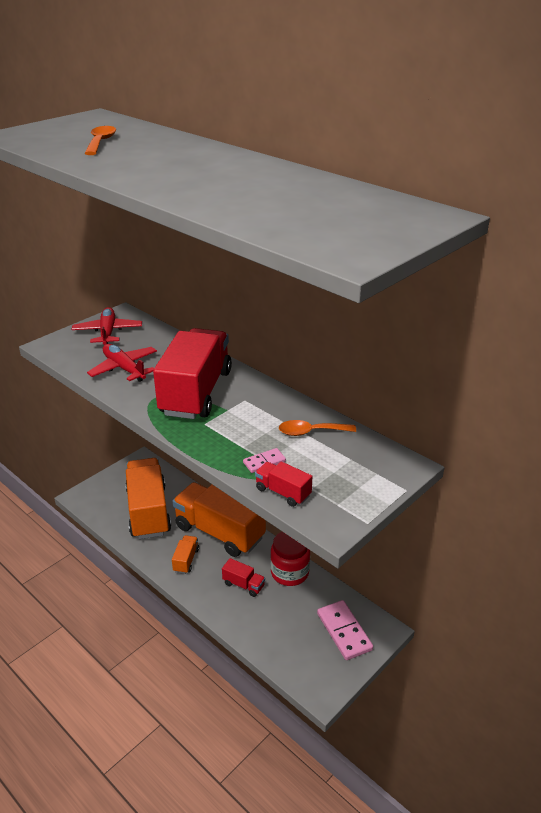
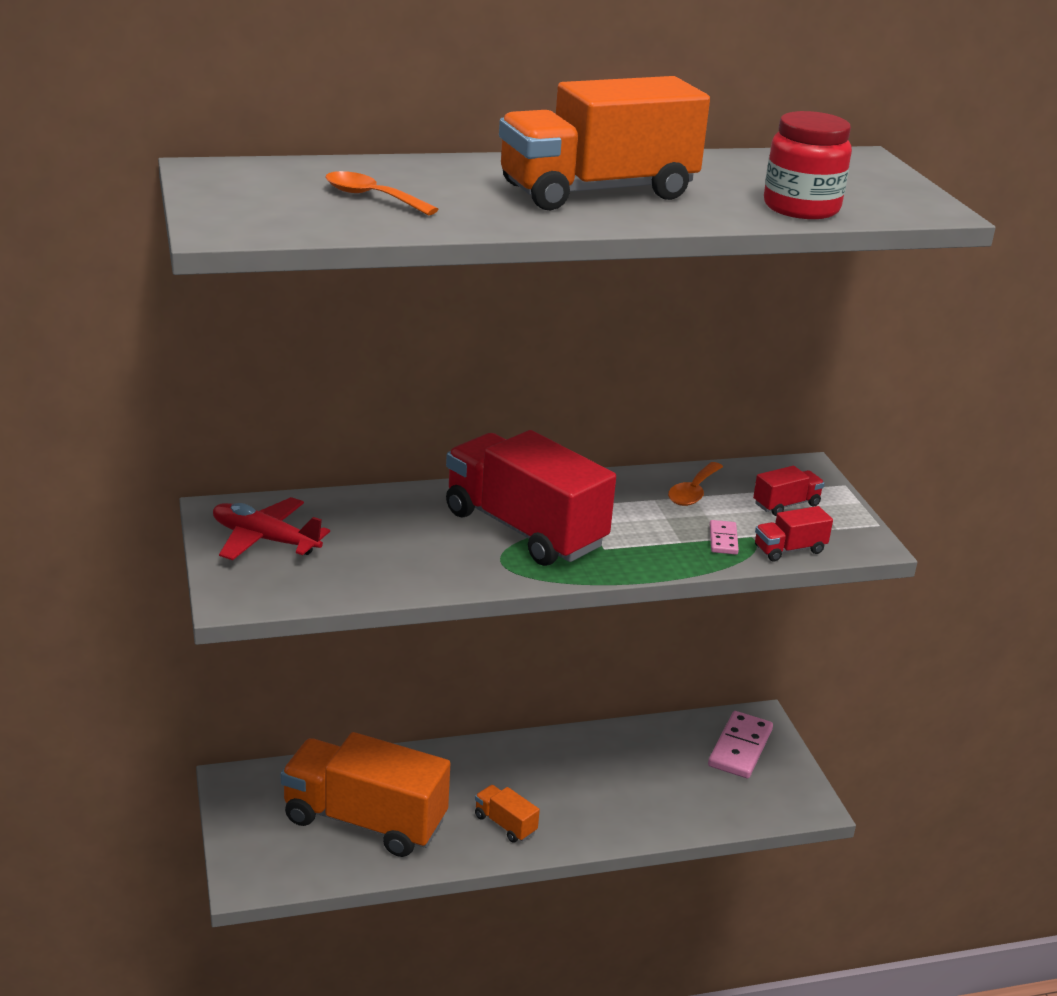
camera: 60 degrees left, 5 degrees down
(124, 368) = (394, 559): red plane -> none
(219, 532) = (480, 771): orange truck -> orange truck (597, 192)
(243, 585) = (598, 792): red truck -> red truck (786, 504)
(289, 572) = (612, 745): red jar -> red jar (801, 208)
(344, 631) = (740, 748): pink domino -> pink domino turned 75 degrees counterclockwise

